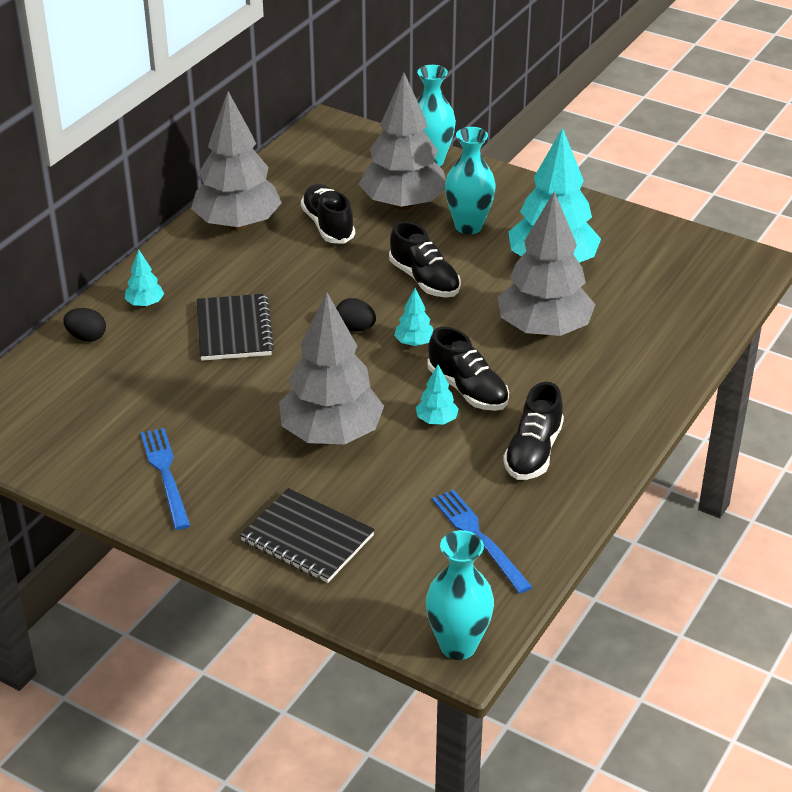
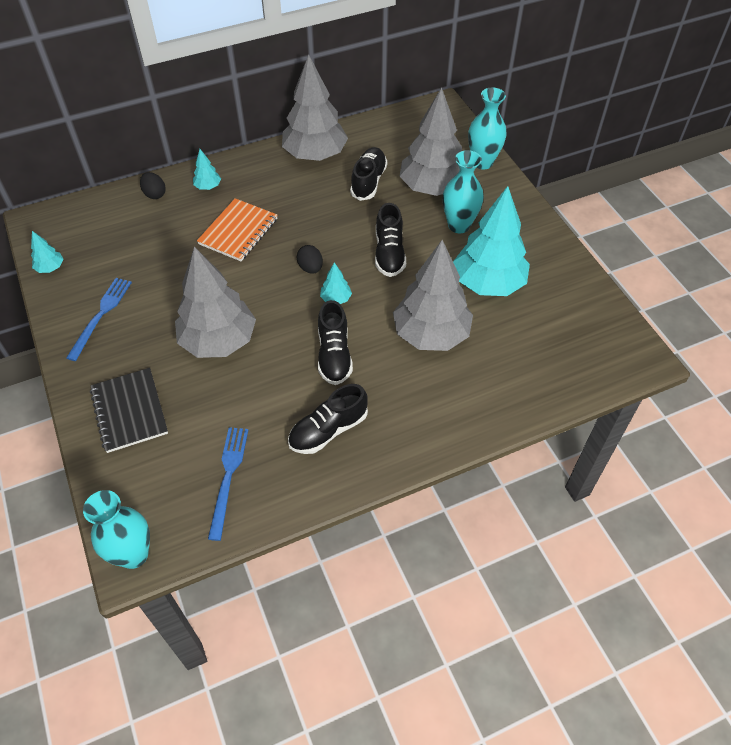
camera: 35 degrees right, 15 degrees up
(234, 330) = (238, 231): black notebook -> orange notebook
(436, 420) = (291, 367): turquoise tree -> turquoise tree (50, 268)

